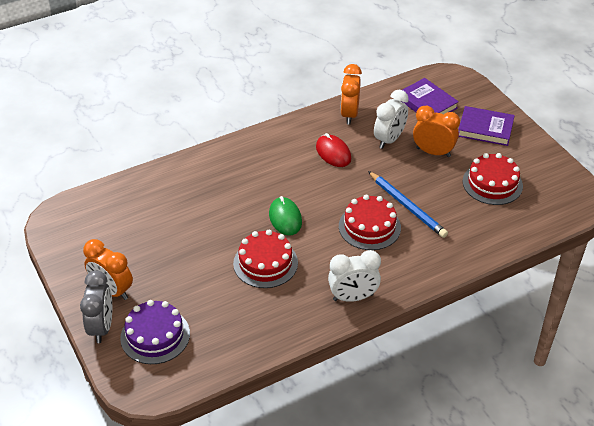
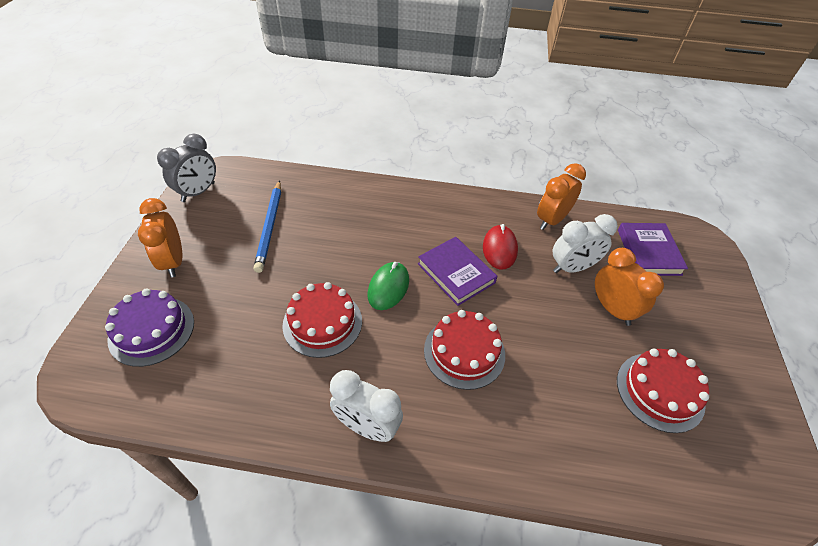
camera: 35 degrees right, 5 degrees up
(102, 327) = (125, 290): grey clock -> grey clock (198, 192)
(407, 206) = (528, 354): blue pencil -> blue pencil (270, 227)
(485, 129) = (701, 317): purple book -> purple book (456, 273)

